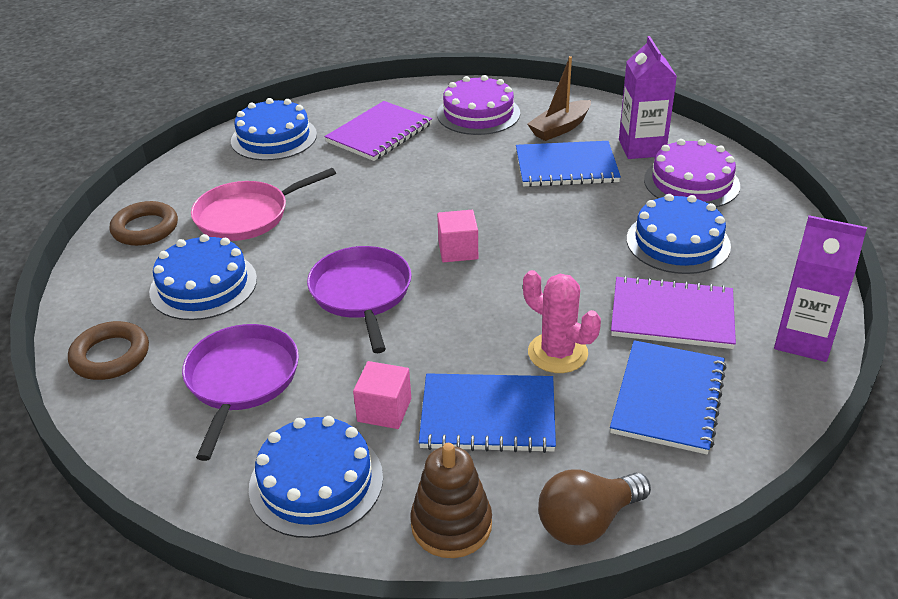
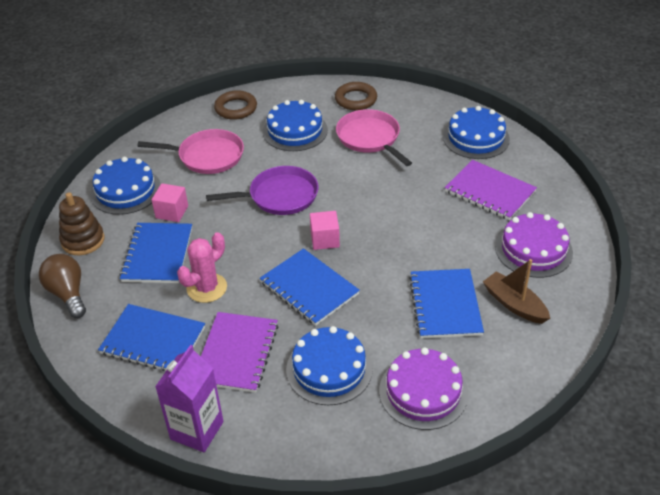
camera: 90 degrees right, 5 degrees up
(241, 380) = (207, 156): purple pan -> pink pan
(549, 260) = (309, 288): none -> blue notebook
(641, 148) = (484, 361): purple carton -> none

